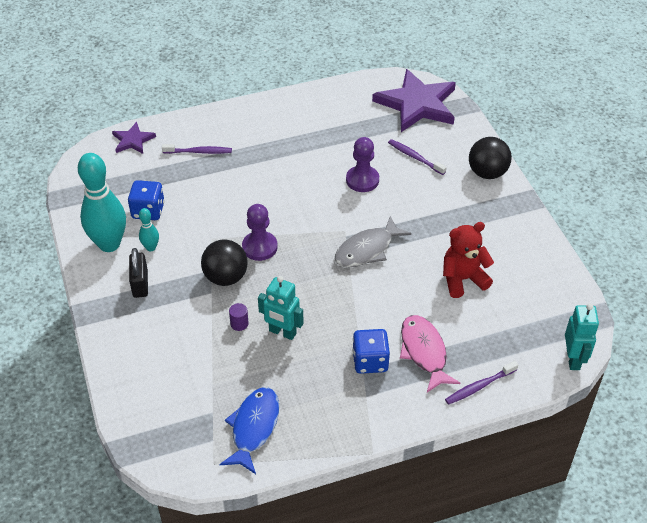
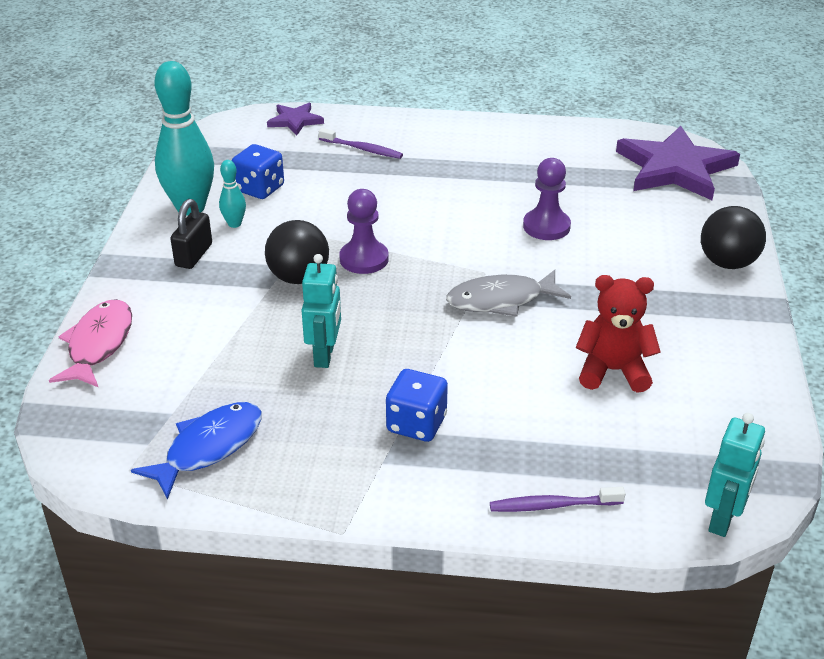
camera: 25 degrees right, 10 degrees down
(239, 324) = (278, 330): purple cylinder -> none
(282, 332) = (325, 355): turquoise robot -> turquoise robot turned 135 degrees counterclockwise
(415, 157) = (634, 221): purple toothbrush -> none
(424, 352) = (499, 437): pink fish -> pink fish (98, 344)

